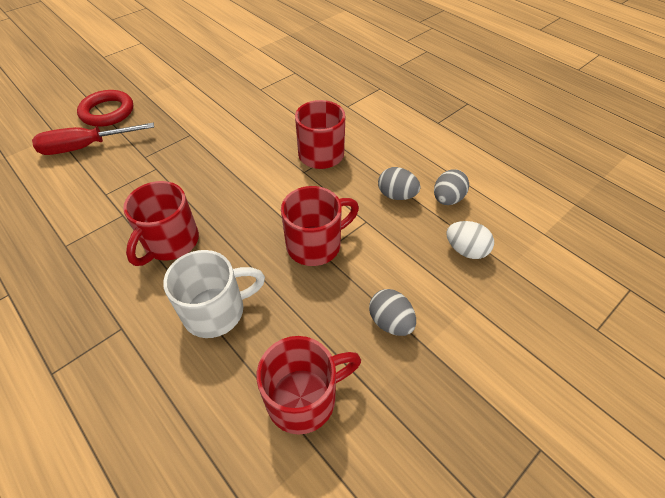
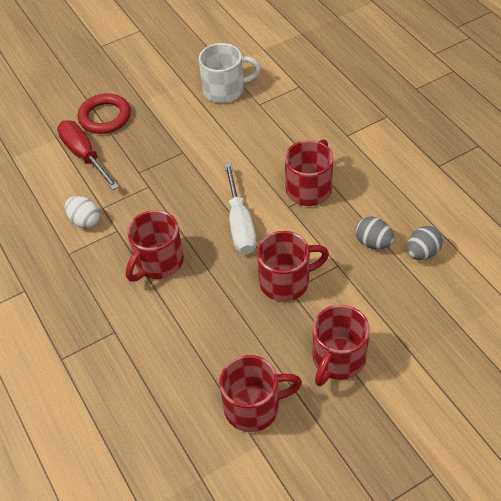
camera: 15 degrees right, 0 degrees up
(85, 147) = (84, 155): red screwdriver -> red screwdriver turned 60 degrees clockwise
(216, 311) = (192, 328): white mug -> white mug (225, 90)
(257, 193) = (240, 224): none -> white screwdriver
(390, 322) = (338, 359): grey egg -> red mug
(465, 250) = (424, 305): white egg -> white egg (85, 221)

